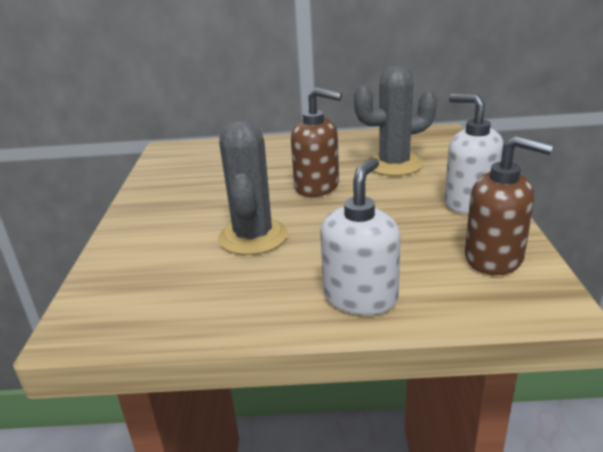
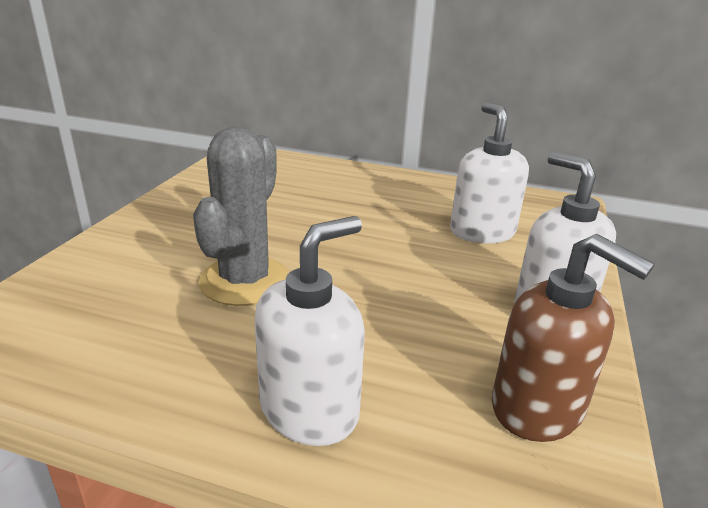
camera: 15 degrees right, 0 degrees up
(317, 186) = (368, 236): brown soap dispenser -> none
(394, 164) = (482, 232): grey cactus -> white soap dispenser

